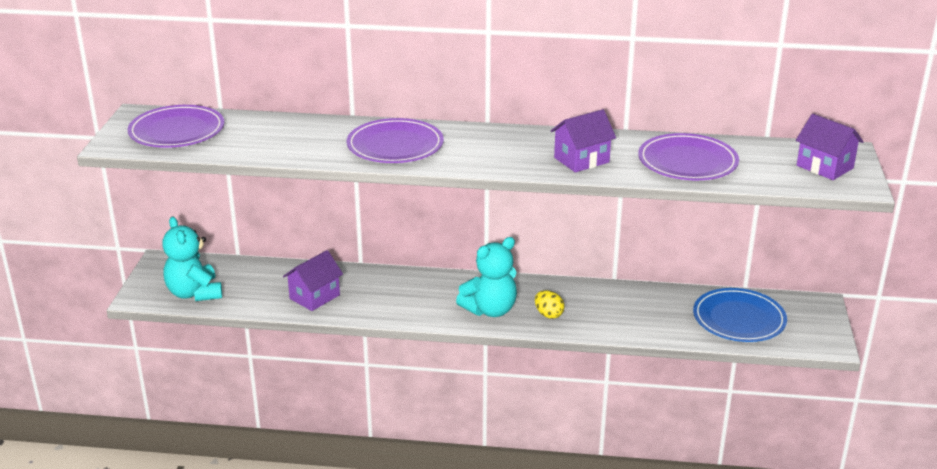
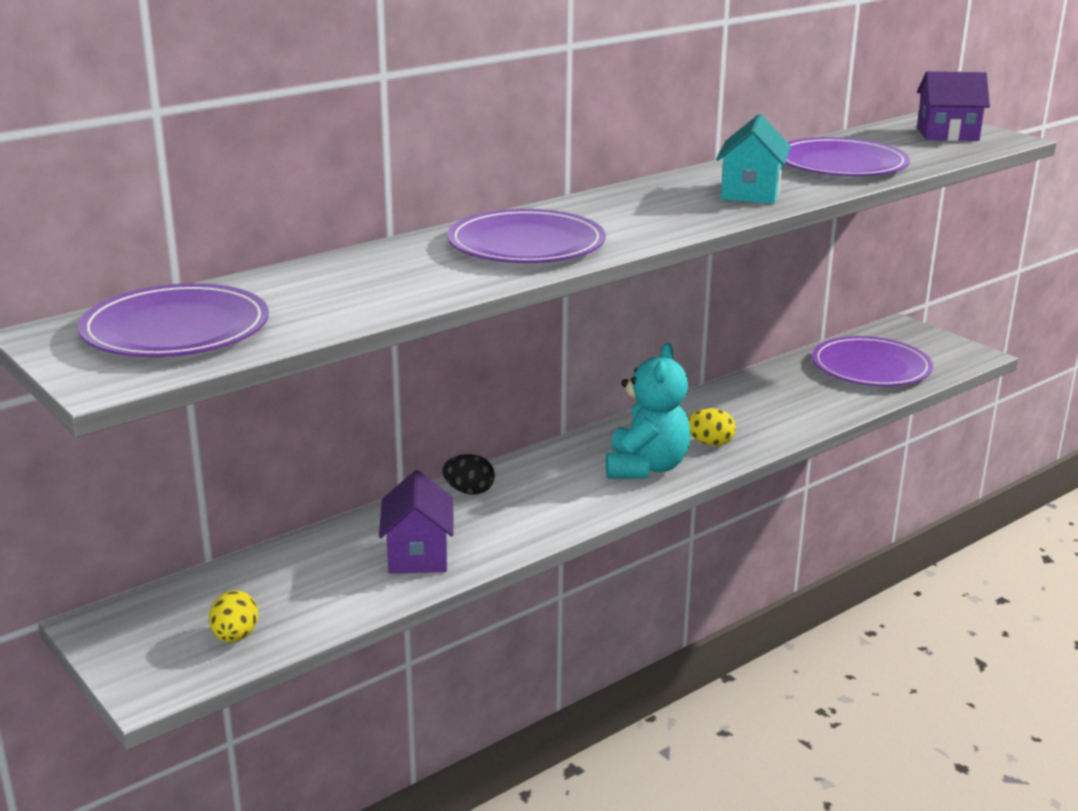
camera: 45 degrees left, 5 degrees down
(194, 293) = (235, 637): turquoise teddy bear -> yellow egg
(388, 278) = (469, 491): none -> black egg
(581, 160) = (751, 193): purple house -> turquoise house
(739, 319) = (871, 367): blue plate -> purple plate

